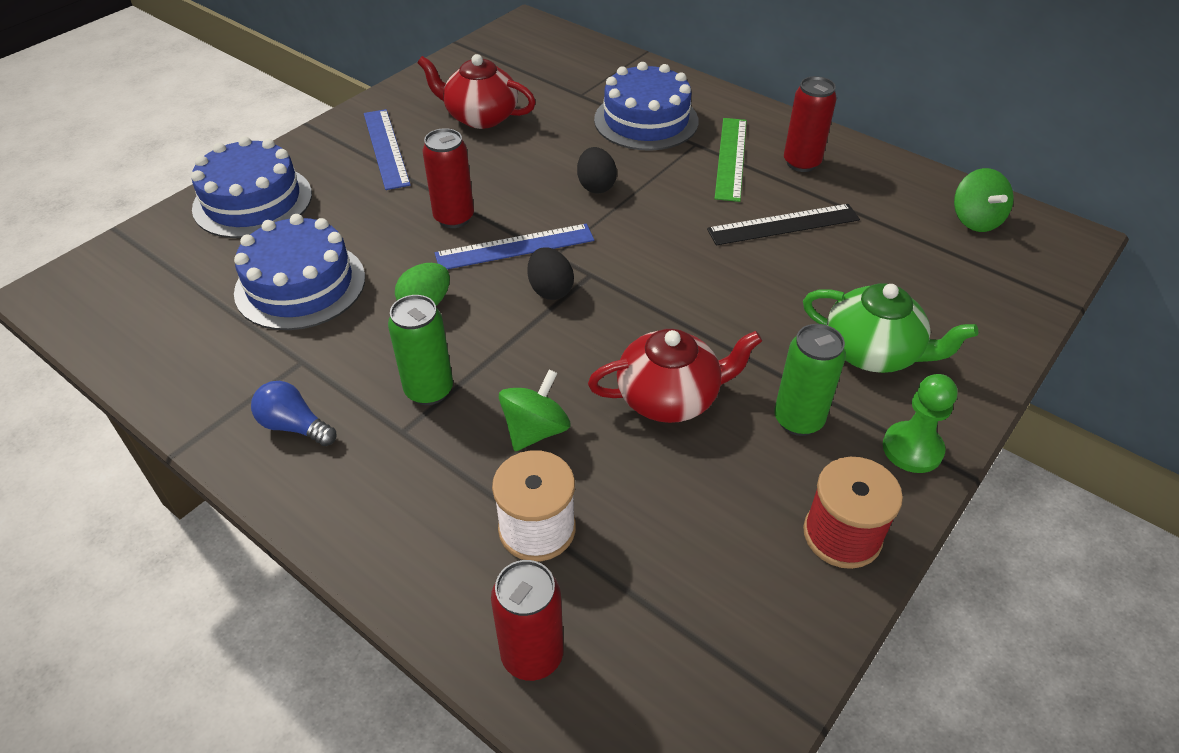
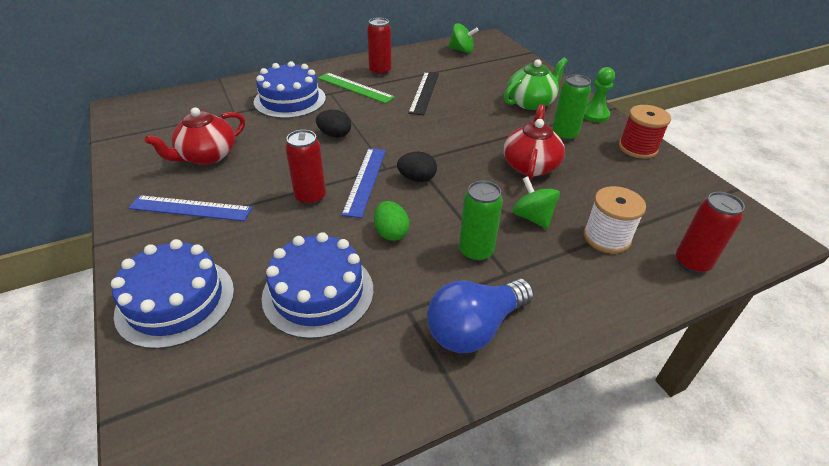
camera: 65 degrees left, 5 degrees down
(294, 426) = (475, 328): blue light bulb -> blue light bulb, size x1.75

